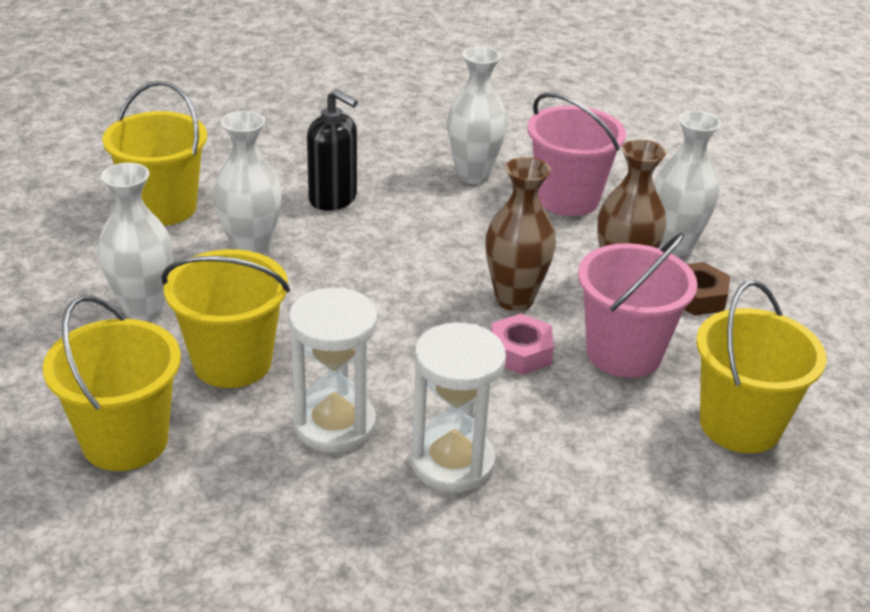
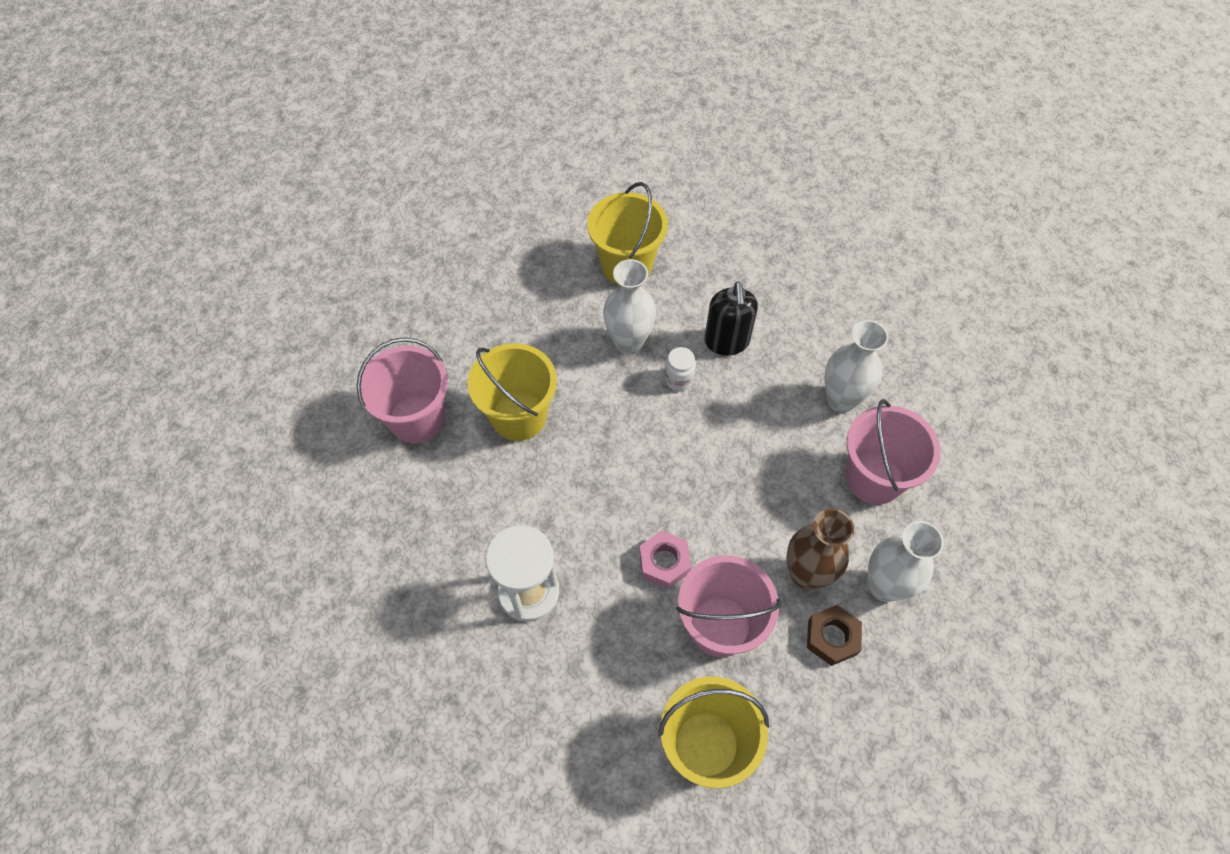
camera: 55 degrees right, 25 degrees up
(125, 441) = (417, 418): yellow bucket -> pink bucket
(143, 309) = (525, 337): white vase -> none
(334, 243) = (678, 379): none -> white jar
(334, 425) = (510, 507): white hourglass -> none
(514, 299) = (717, 522): brown vase -> none

